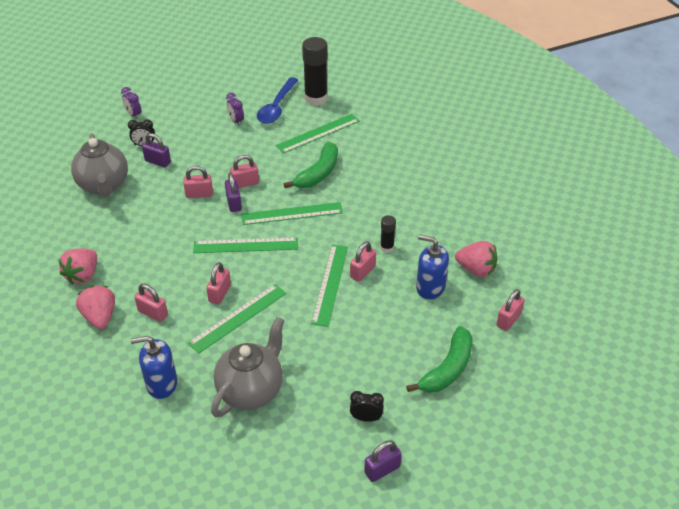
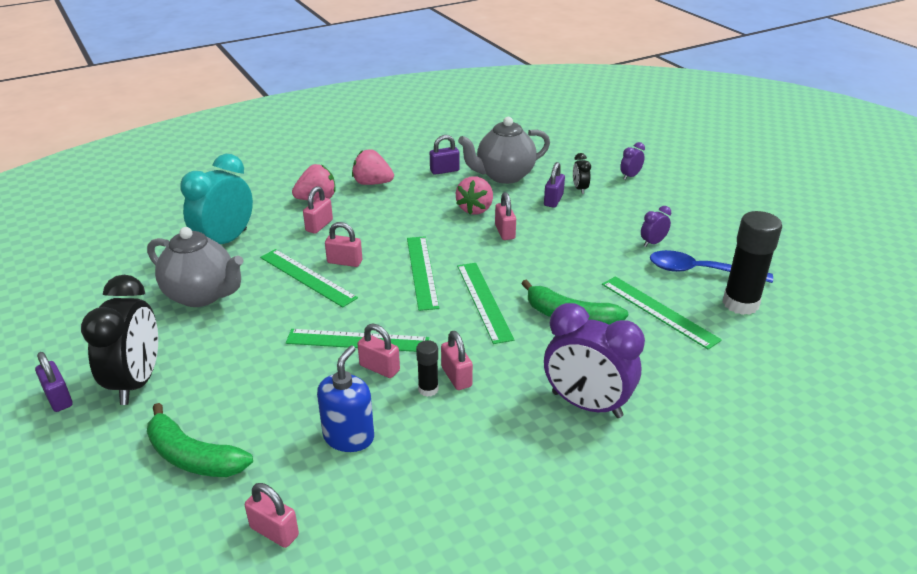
camera: 85 degrees right, 10 degrees down
(161, 384) = (225, 241): blue soap dispenser -> turquoise clock
(234, 203) = (494, 256): purple padlock -> purple padlock (444, 170)
(245, 183) = (532, 261): pink padlock -> pink padlock (456, 377)
(366, 418) = (137, 382): black clock -> black clock, size x2.22
(405, 178) = (586, 405): none -> purple clock
(476, 269) = (386, 492): pink strawberry -> pink strawberry (475, 209)

